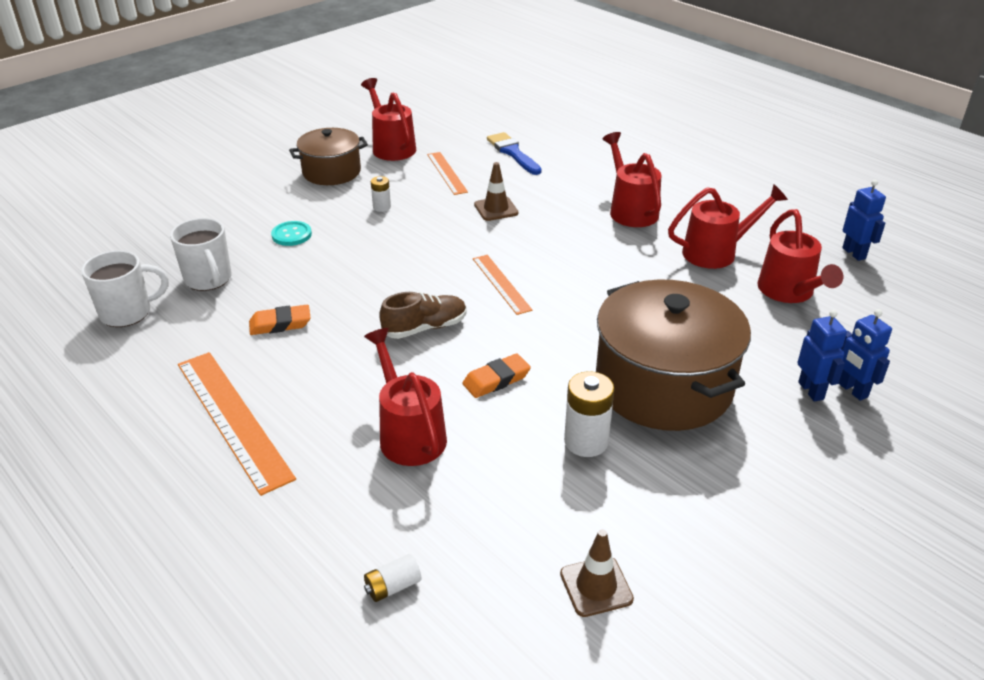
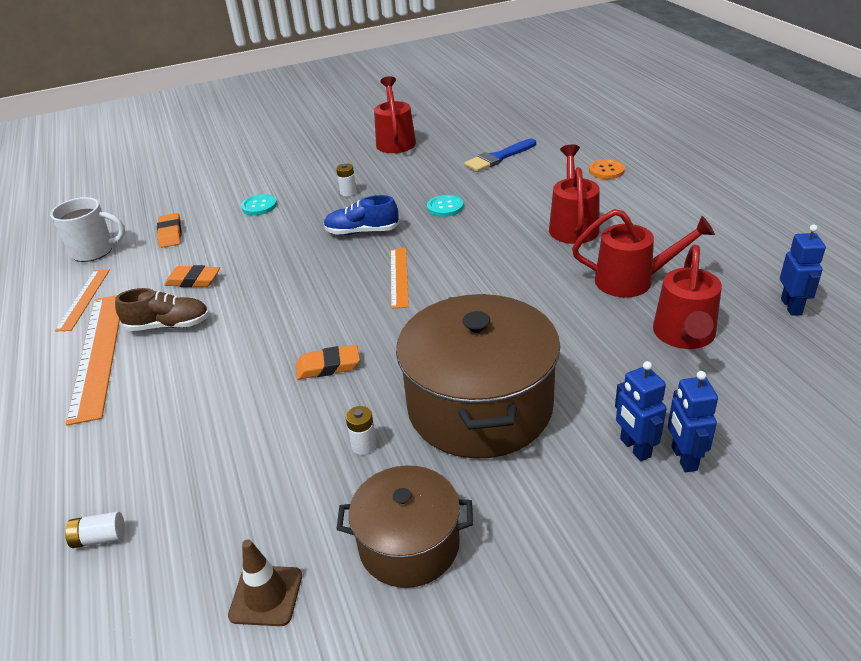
camera: 25 degrees right, 0 degrees up
(208, 279) = (170, 234): white mug -> orange eraser
(331, 172) = (330, 157): brown pot -> brown pot (409, 545)
(408, 433) = (218, 399): red watering can -> none
(425, 328) = (303, 305): brown shoe -> brown shoe (168, 325)
(428, 245) = (362, 231): none -> blue shoe
(447, 173) = (426, 169): orange ruler -> orange ruler (84, 299)
(496, 209) = (445, 207): brown traffic cone -> turquoise button
(513, 153) = (498, 158): blue brush -> blue brush turned 120 degrees counterclockwise
(586, 442) = (364, 445): white battery -> white battery, size x0.57
(625, 154) = (606, 170): none -> orange button
(811, 391) = (635, 448): blue robot -> blue robot turned 150 degrees clockwise

